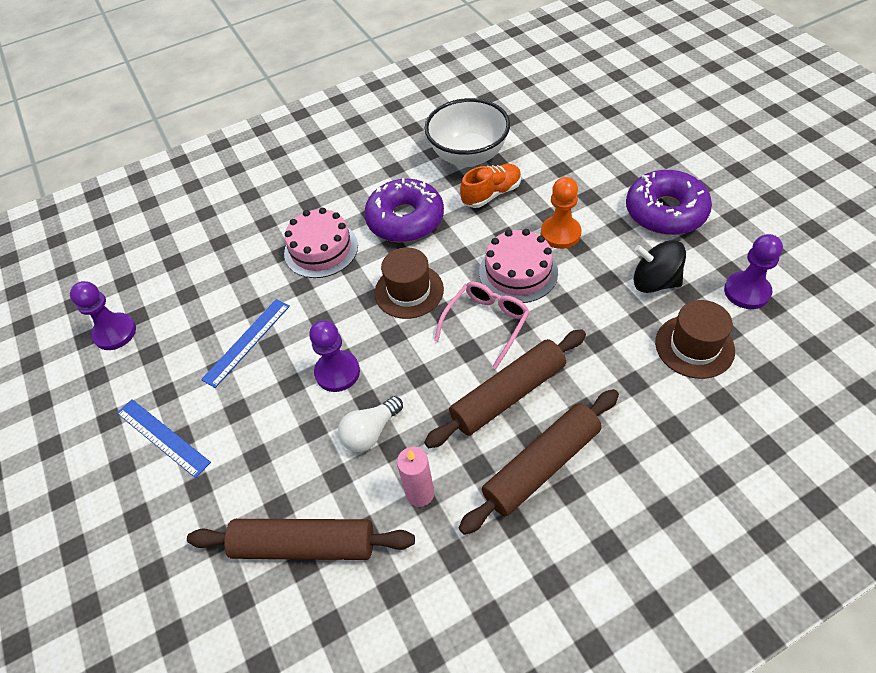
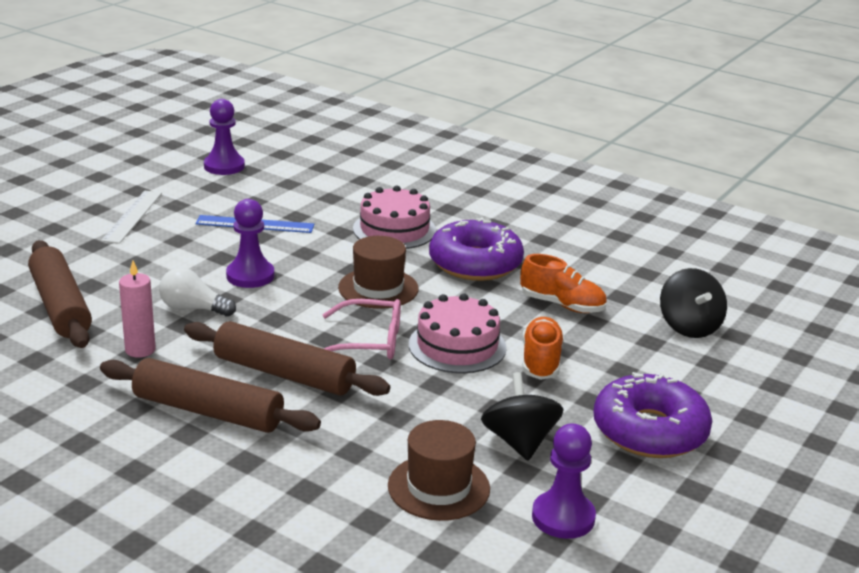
camera: 55 degrees right, 25 degrees down
(162, 437) = (132, 216): blue ruler -> white ruler
(468, 156) = (610, 278): white bowl -> none
(551, 143) = (689, 327): none -> black spinning top
(560, 233) = (541, 361): orange pawn -> orange shoe

